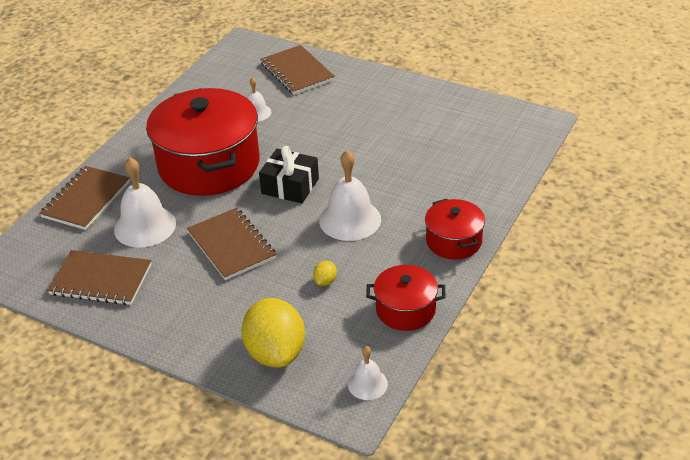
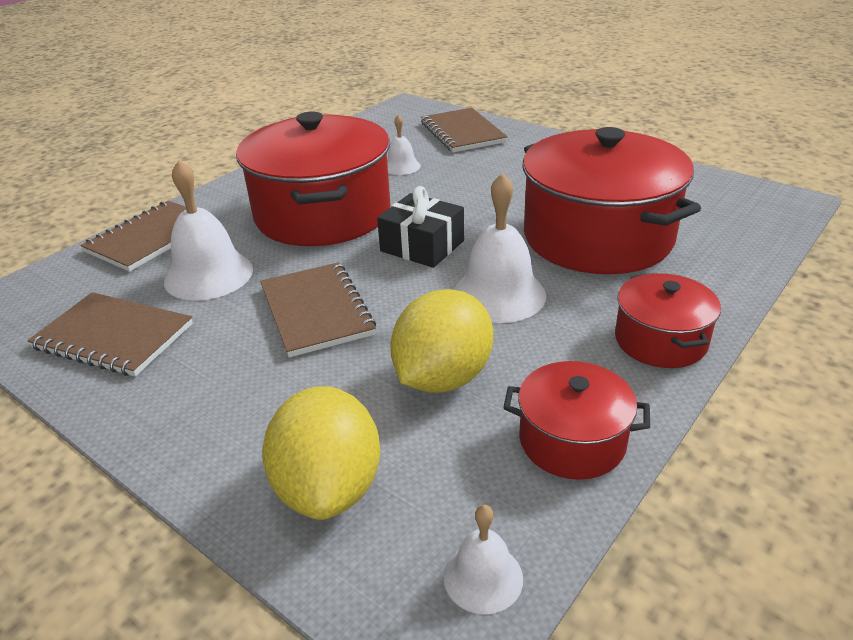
camera: 10 degrees right, 5 degrees down
(325, 281) = (443, 377): yellow lemon -> yellow lemon, size x2.50
(411, 166) = (597, 237): none -> red pot

